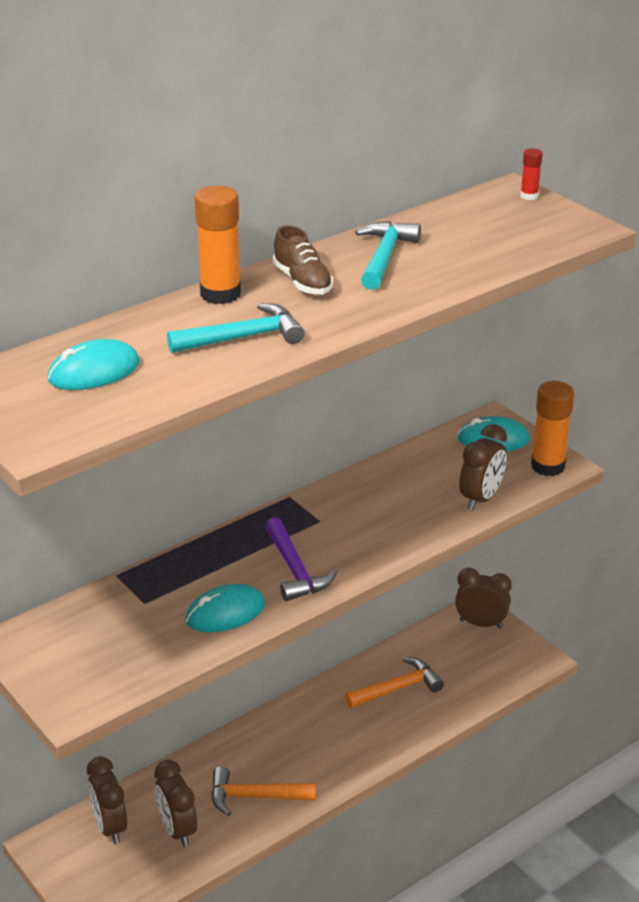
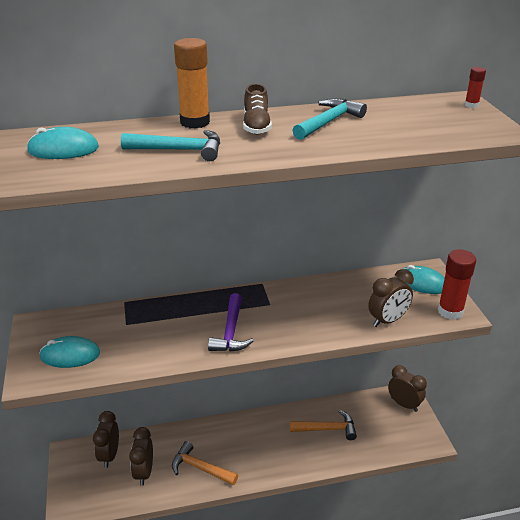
camera: 25 degrees right, 0 degrees up
(225, 613) = (167, 346): turquoise mouse -> turquoise mouse (70, 355)
(547, 466) = (450, 311): orange glue stick -> red glue stick

